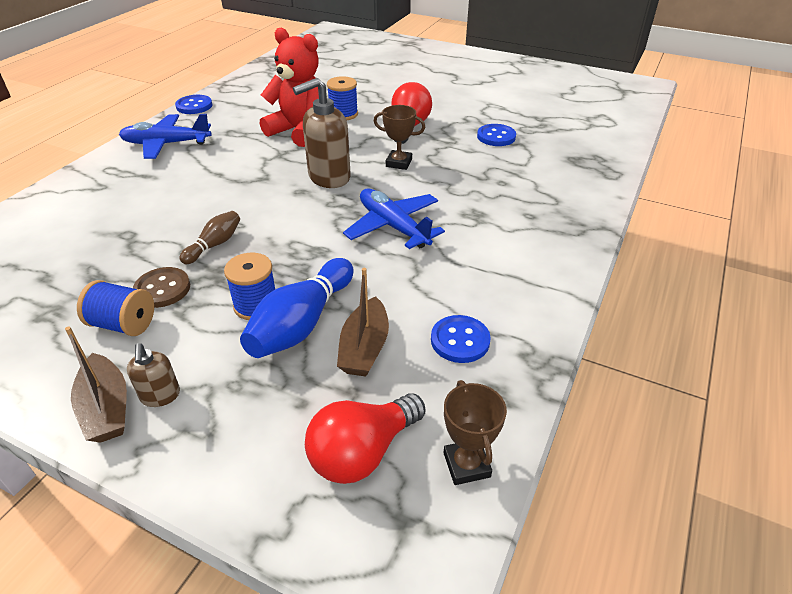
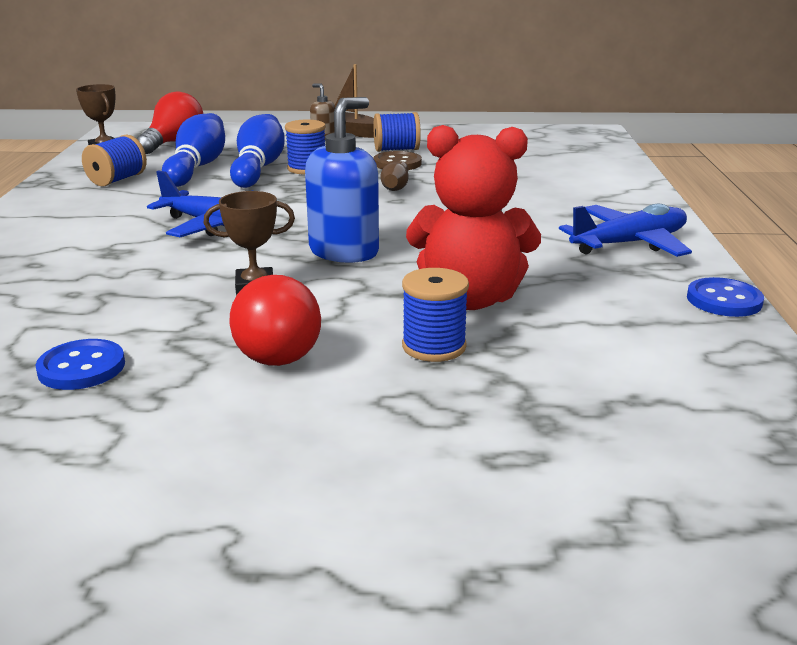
camera: 155 degrees right, 15 degrees down
(329, 177) = (344, 252): brown soap dispenser -> blue soap dispenser
(364, 348) = (197, 167): brown boat -> blue bowling pin
(460, 340) = (117, 180): blue button -> blue spool

